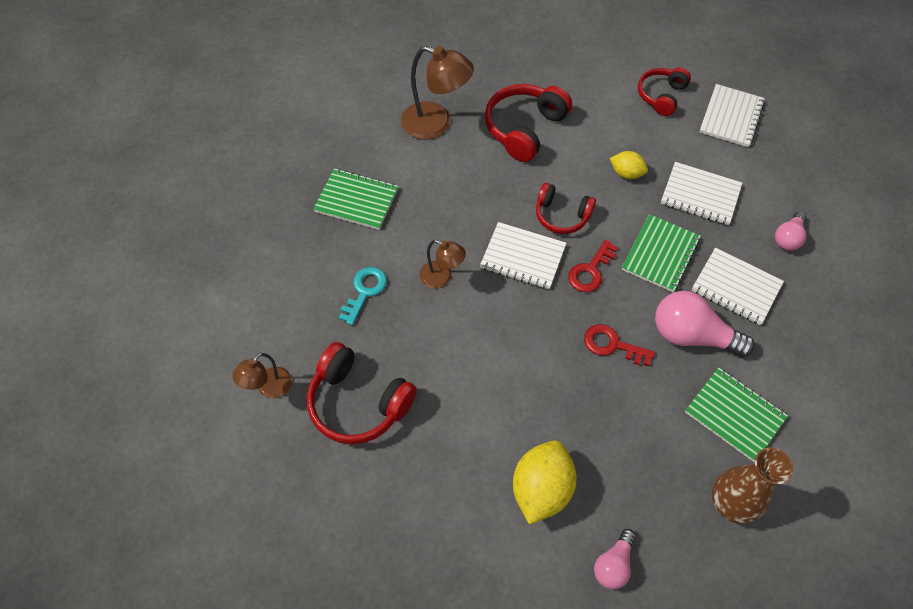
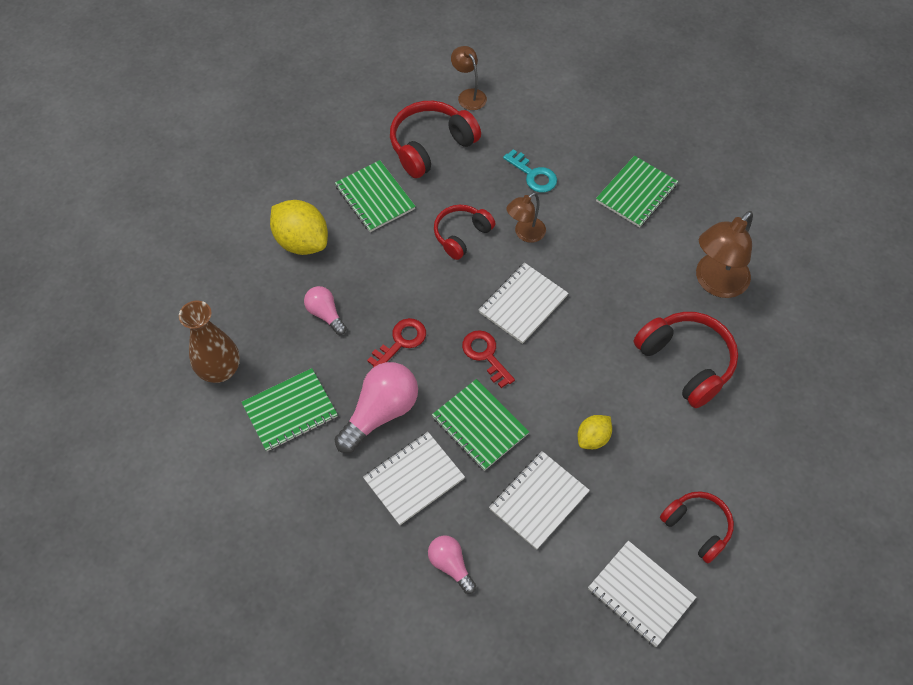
camera: 110 degrees right, 0 degrees up
(452, 435) = (374, 197): none -> green notebook
(561, 215) = (559, 355): red headphones -> red headphones (461, 235)
(613, 564) = (222, 267): pink light bulb -> pink light bulb (325, 314)

